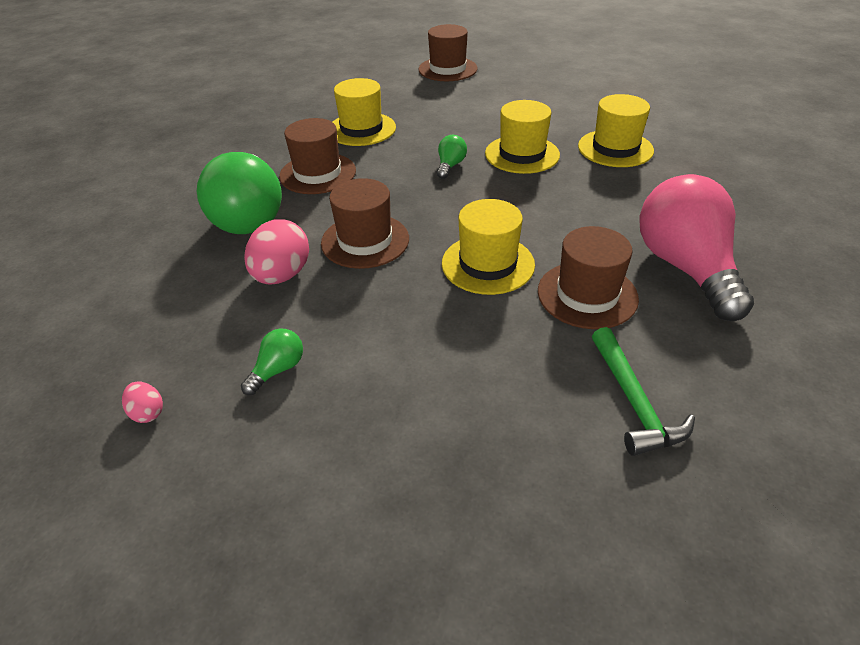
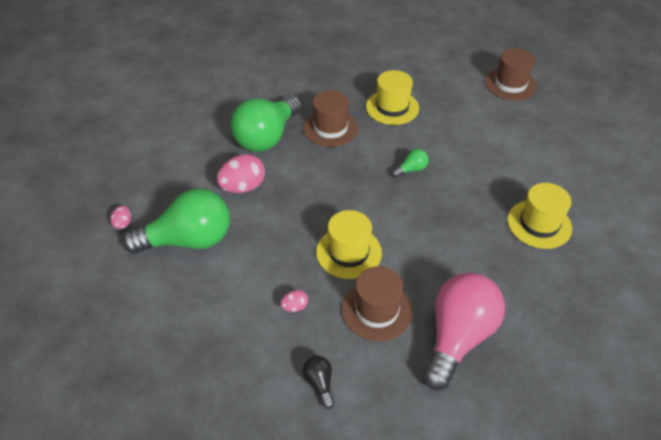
camera: 40 degrees right, 5 degrees up
(278, 369) = (188, 240): green light bulb -> green light bulb, size x2.41
(365, 241) = (304, 192): brown hat -> none
(503, 349) = (295, 307): none -> pink egg
(522, 154) = (468, 189): yellow hat -> none
(633, 401) = (319, 383): green hammer -> black light bulb

